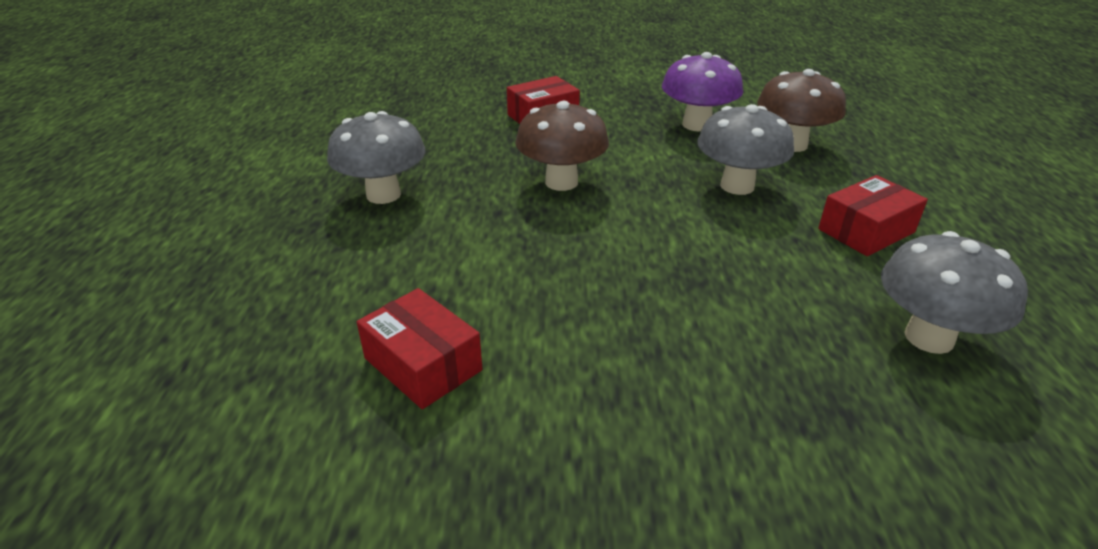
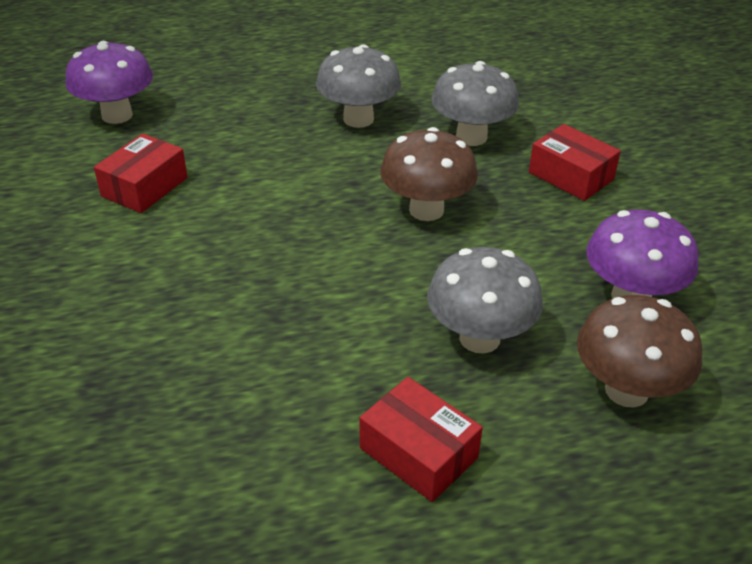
camera: 75 degrees right, 5 degrees up
(208, 386) = (117, 115): none -> purple mushroom
(929, 338) = (218, 485): grey mushroom -> grey mushroom (471, 137)

